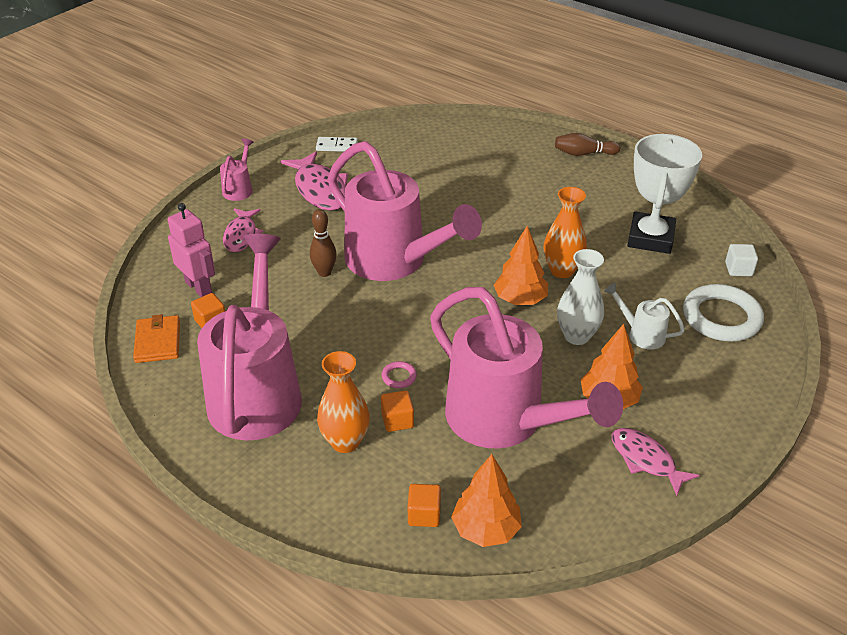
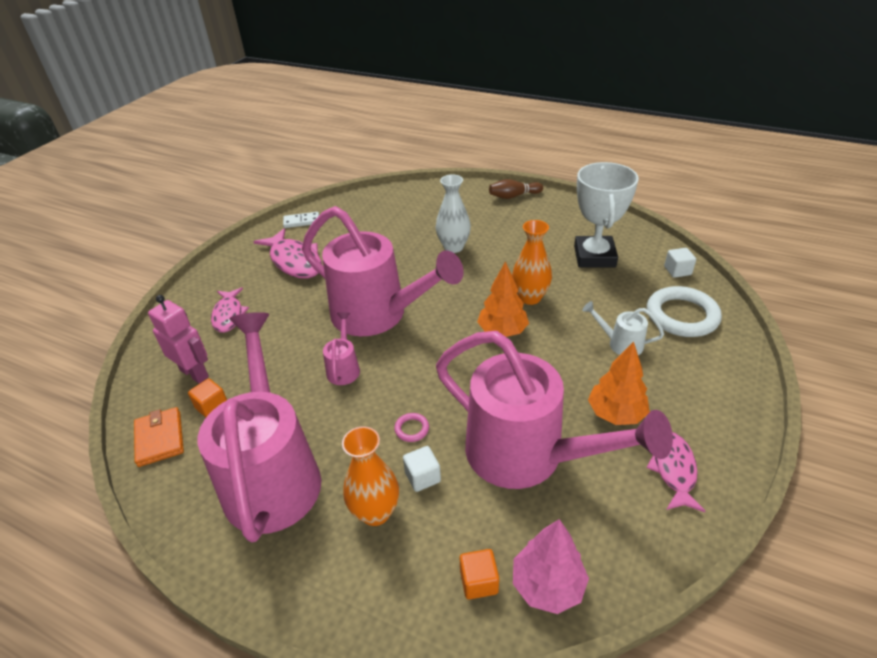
camera: 10 degrees left, 0 degrees up
(239, 189) = (219, 272): pink watering can -> pink watering can (344, 368)
(324, 272) = (315, 337): brown bowling pin -> none
(397, 420) = (422, 477): orange cube -> white cube
(485, 529) = (547, 585): orange tree -> pink tree
(577, 336) = (564, 356): white vase -> white vase (453, 247)
(645, 460) = (673, 469): pink fish -> pink fish turned 60 degrees clockwise

